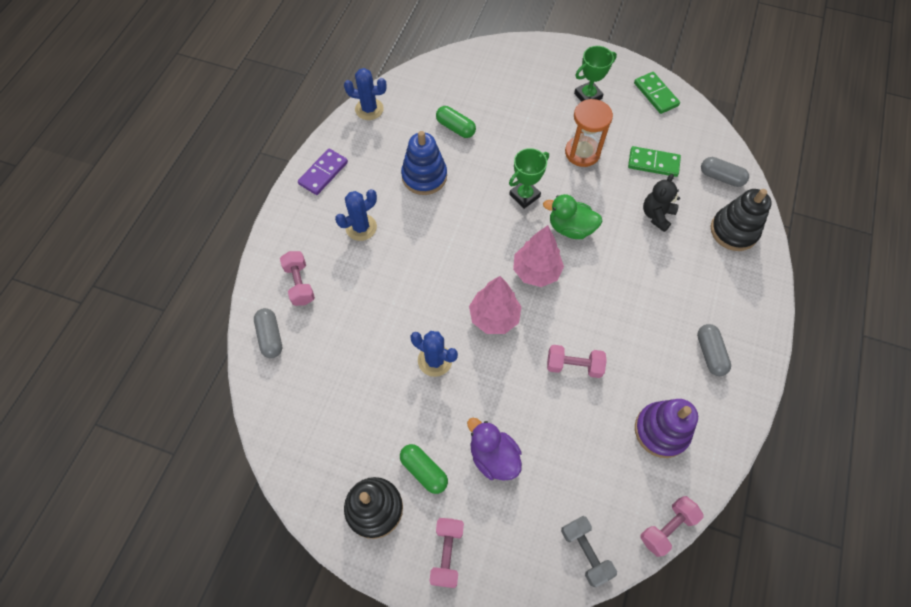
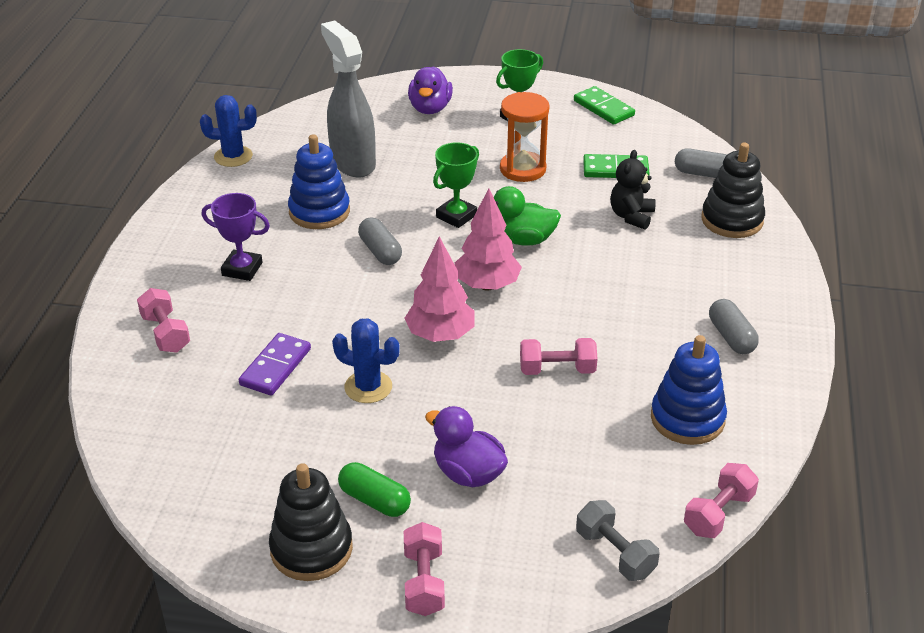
camera: 10 degrees left, 25 degrees down
(270, 337) = (132, 391): grey capsule -> grey capsule (380, 251)
(323, 173) = (181, 222): purple domino -> purple domino (275, 367)
(361, 227) = (242, 269): blue cactus -> purple trophy
(455, 128) = (352, 162): green capsule -> grey spray bottle
(522, 77) = (430, 108): none -> purple duck
(661, 431) = (687, 419): purple stacking toy -> blue stacking toy

